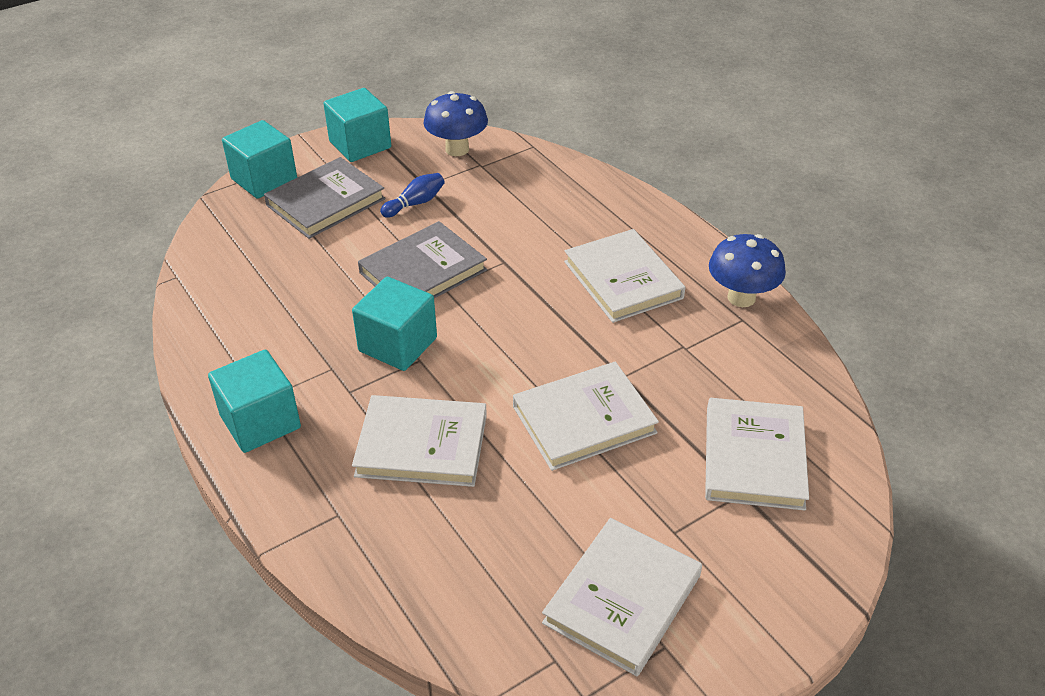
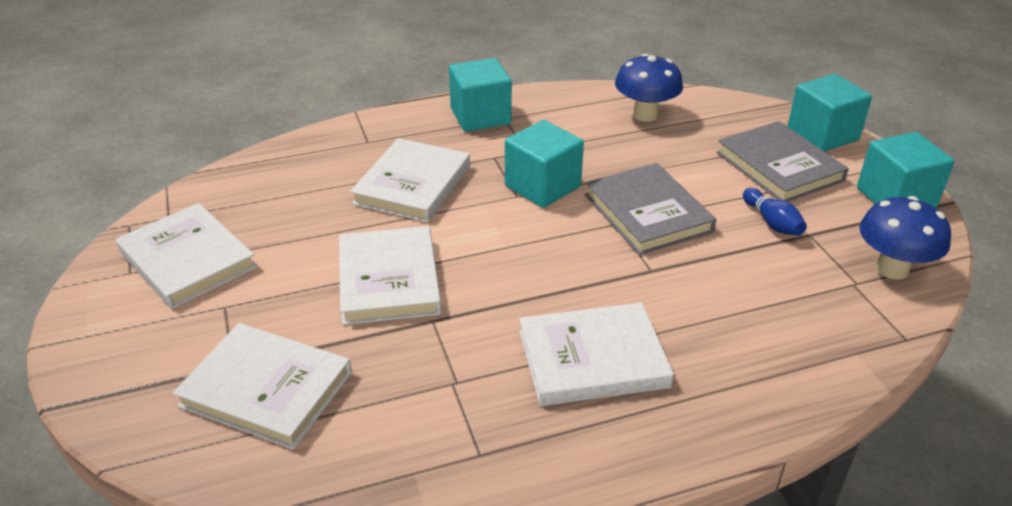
camera: 105 degrees right, 5 degrees down
(741, 297) = (522, 467): blue mushroom -> blue mushroom (645, 115)

